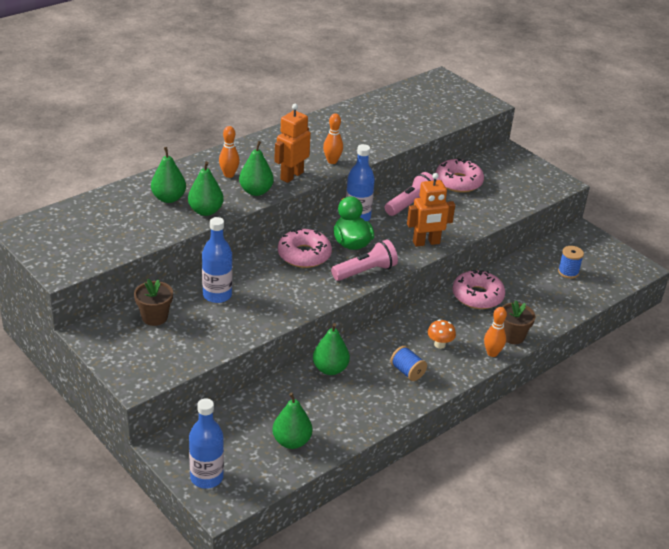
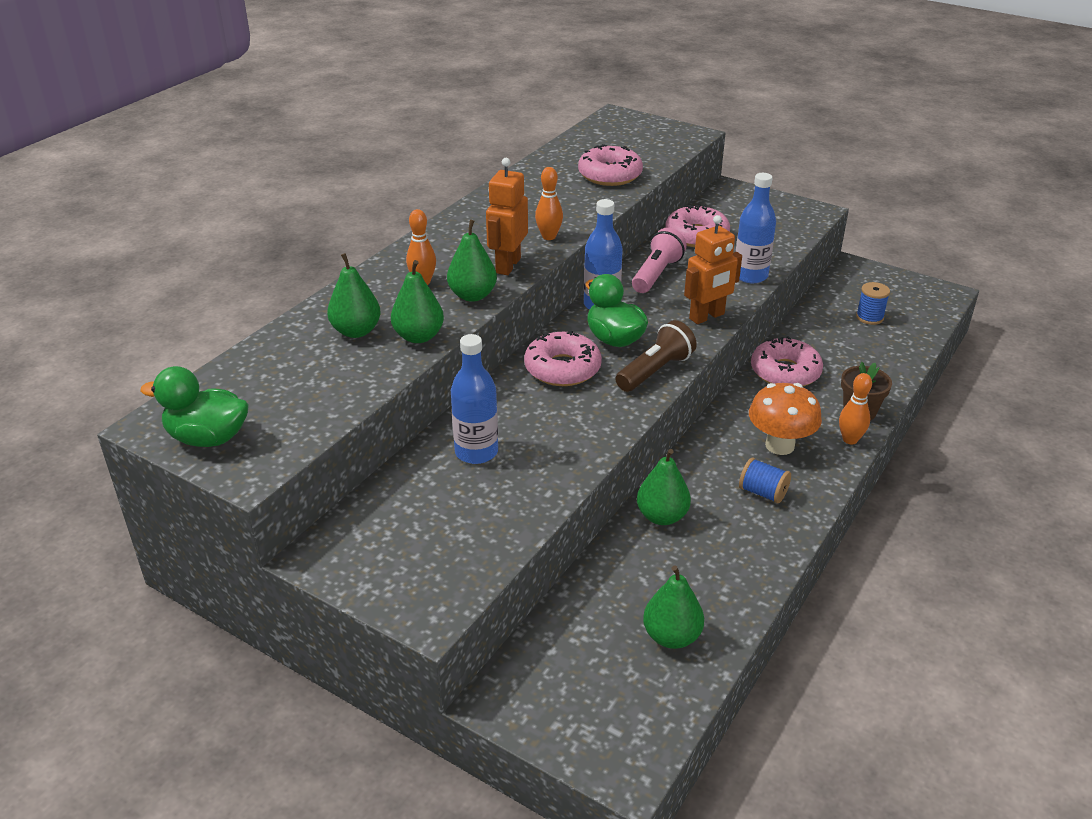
camera: 15 degrees left, 0 degrees up
(47, 245) = (208, 438): none -> green duck
(154, 317) = (404, 507): brown flower pot -> none
(206, 477) = (583, 730): blue bottle -> blue bottle (750, 276)
(365, 271) = (655, 371): pink flashlight -> brown flashlight
(404, 124) = (610, 175): none -> pink donut
(439, 344) = (779, 445): orange mushroom -> orange mushroom, size x1.80

